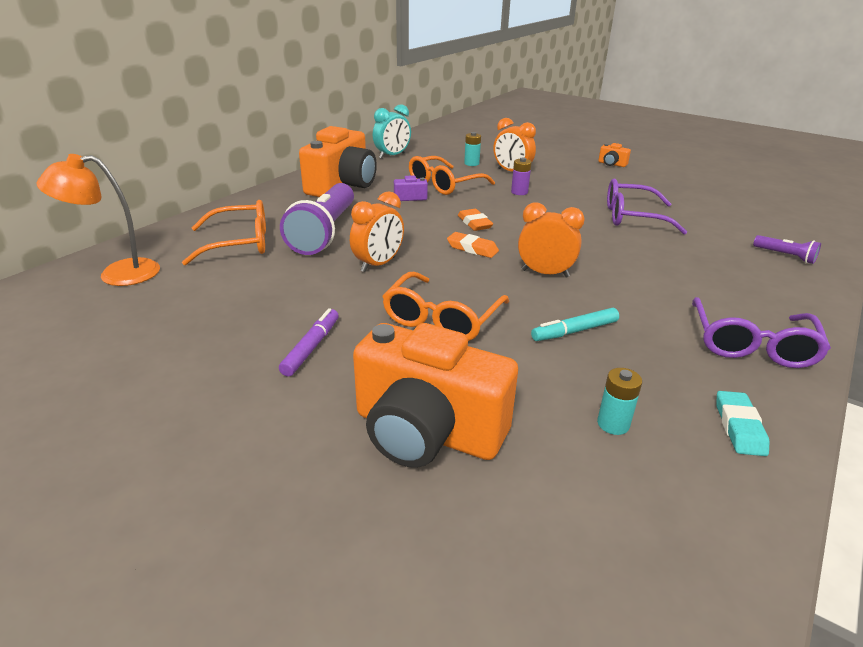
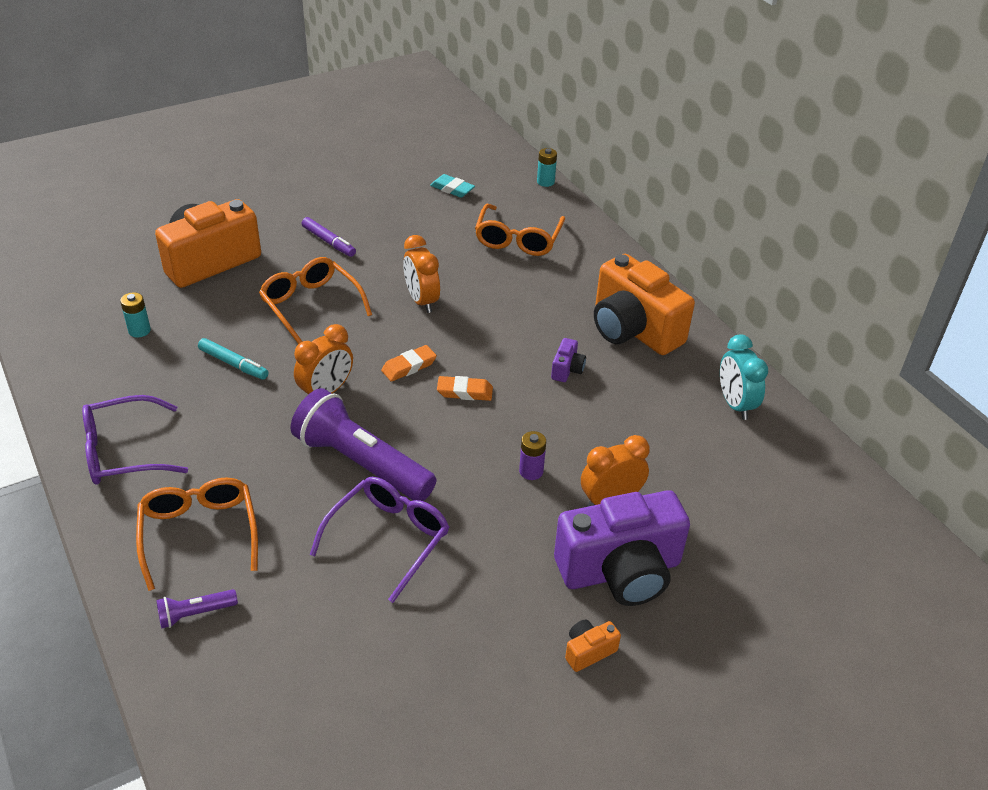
camera: 115 degrees right, 10 degrees up
(117, 274) = (500, 182): orange lamp -> none
(324, 232) = (510, 288): purple flashlight -> purple flashlight (361, 463)
(444, 184) = (595, 413): orange glasses -> orange glasses (199, 533)
(471, 163) = (666, 473): turquoise battery -> turquoise battery (545, 182)
(555, 164) = (620, 571): none -> purple camera
(574, 331) = (233, 364): turquoise marker -> turquoise marker turned 120 degrees clockwise
(739, 427) = (79, 381): turquoise eraser -> turquoise eraser (452, 189)
(751, 345) = (123, 452): purple glasses -> purple glasses turned 60 degrees counterclockwise

